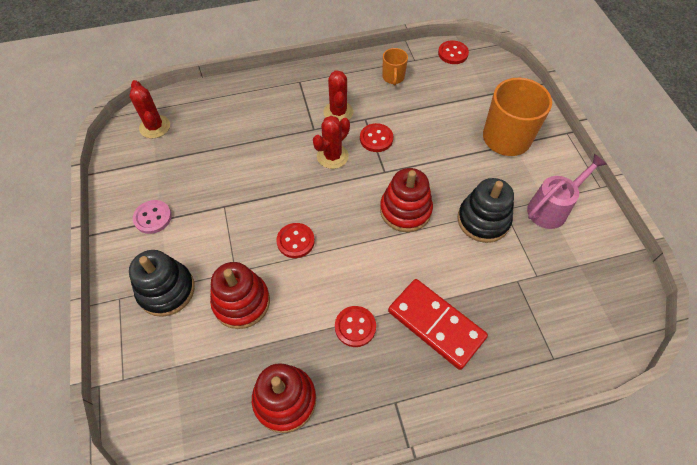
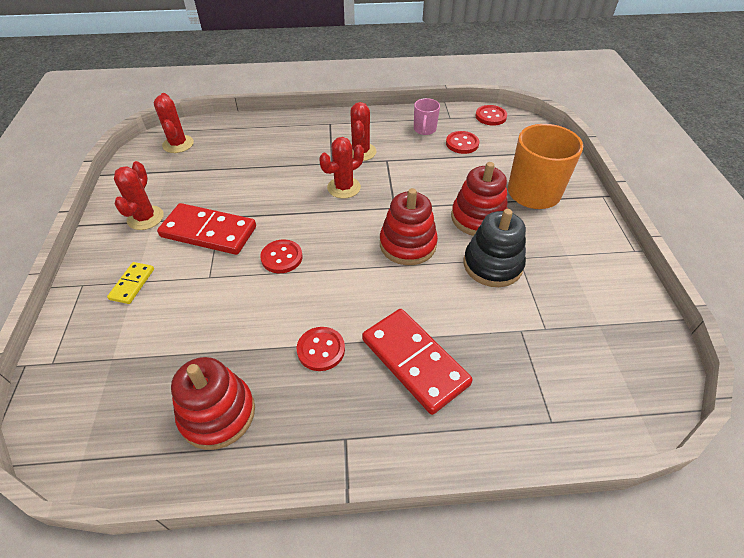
camera: 10 degrees right, 10 degrees down
(153, 217) = (145, 218): pink button -> red cactus
(166, 290) = (132, 284): black stacking toy -> yellow domino
(219, 224) = (208, 232): none -> red domino
(241, 302) = (205, 306): red stacking toy -> red stacking toy (478, 218)
(376, 139) = (393, 178): red button -> red button (462, 143)
(393, 77) = (424, 129): orange mug -> pink mug
(552, 208) = (574, 263): pink watering can -> none

